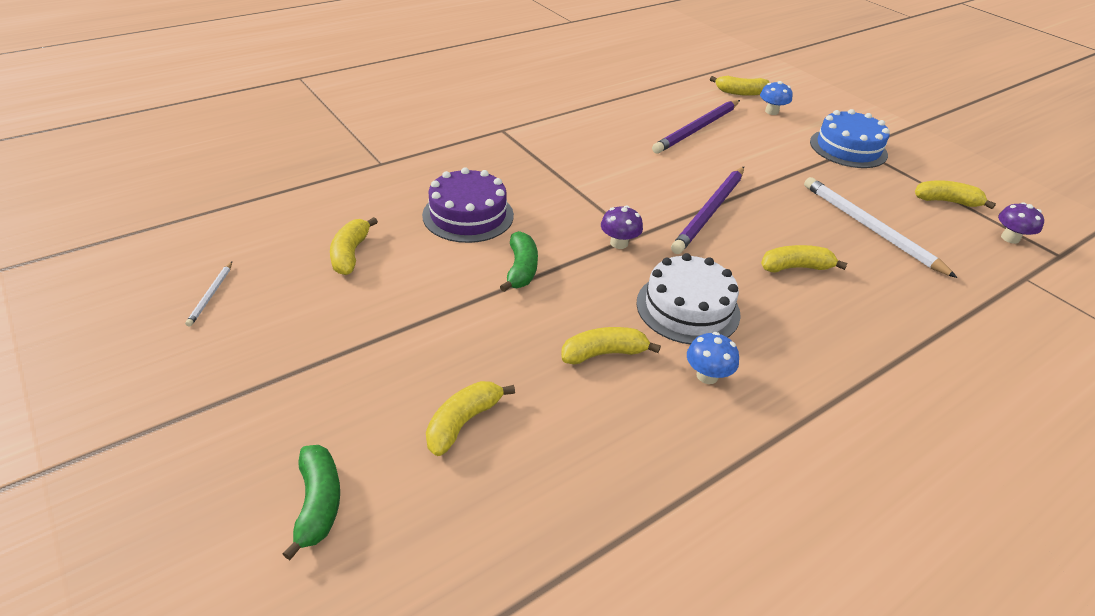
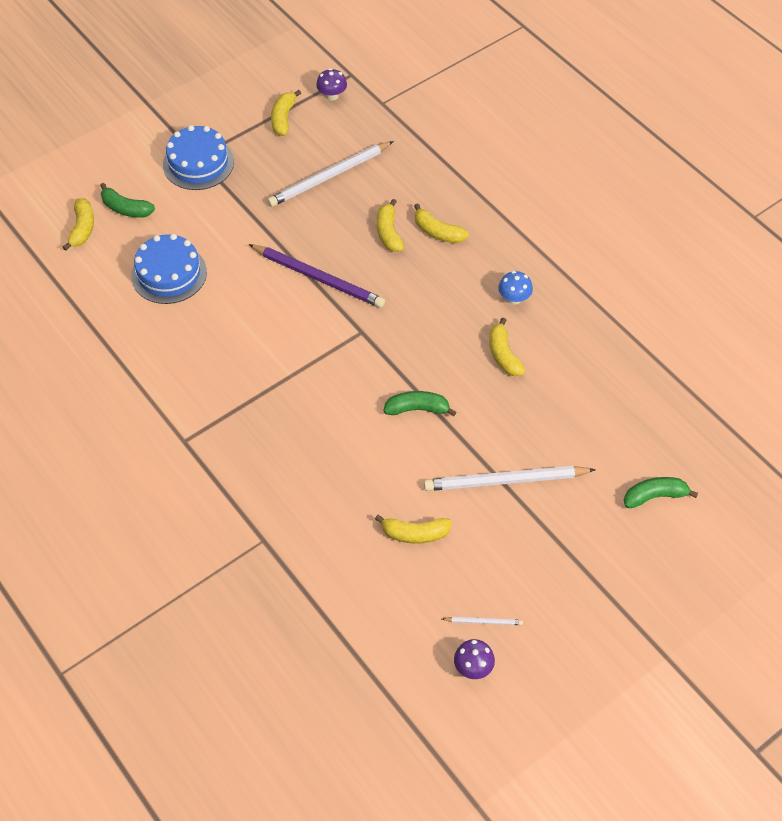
camera: 90 degrees left, 15 degrees up
(398, 333) = (505, 481): none -> white pencil
(463, 422) = (580, 430): yellow banana -> yellow banana (438, 232)
(468, 215) = (346, 454): purple cake -> none
(619, 243) = (373, 343): purple mushroom -> purple mushroom (473, 667)
(688, 308) = (447, 303): white cake -> none
(697, 129) = (169, 274): purple pencil -> blue cake
(771, 111) = (126, 208): blue mushroom -> green banana

